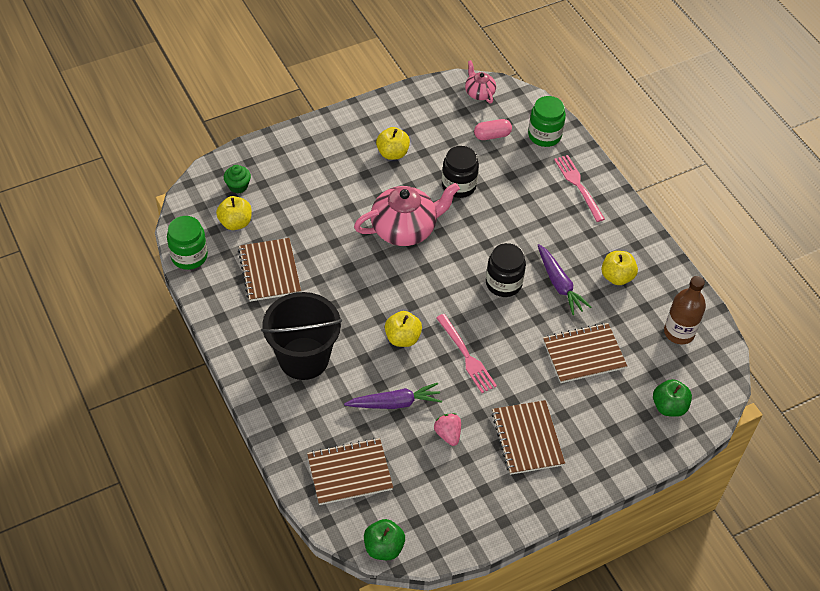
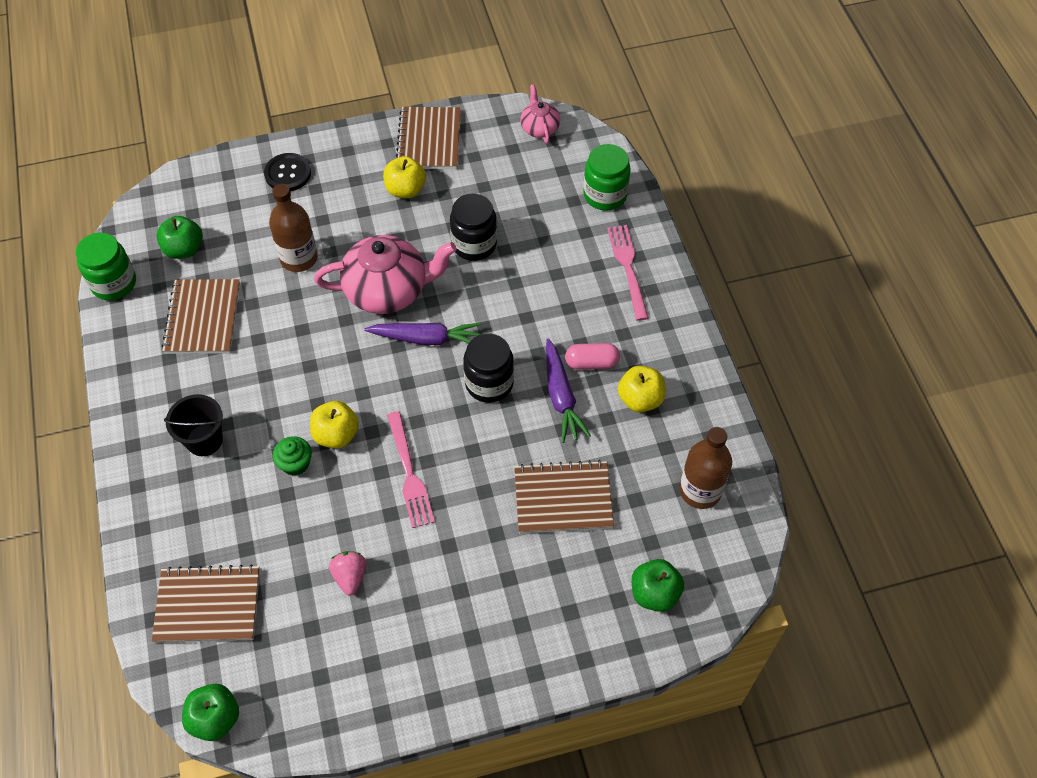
camera: 15 degrees right, 5 degrees up
(235, 222) = (184, 249): yellow apple -> green apple
(238, 186) = (203, 203): green cupcake -> green cupcake (295, 463)
(296, 154) = (288, 173): none -> black button
(303, 358) = (204, 440): black bucket -> black bucket, size x0.56
(328, 216) = (299, 258): none -> brown bottle
(395, 403) = (297, 521): purple carrot -> purple carrot (426, 338)
(492, 135) = (538, 185): pink capsule -> pink capsule (591, 363)
(527, 438) = (451, 602): brown notebook -> brown notebook (429, 140)

